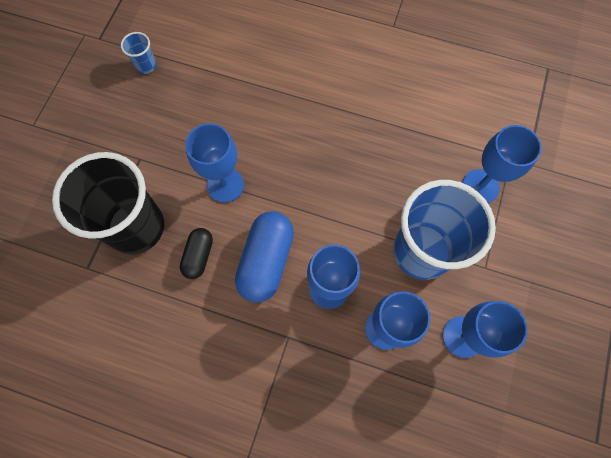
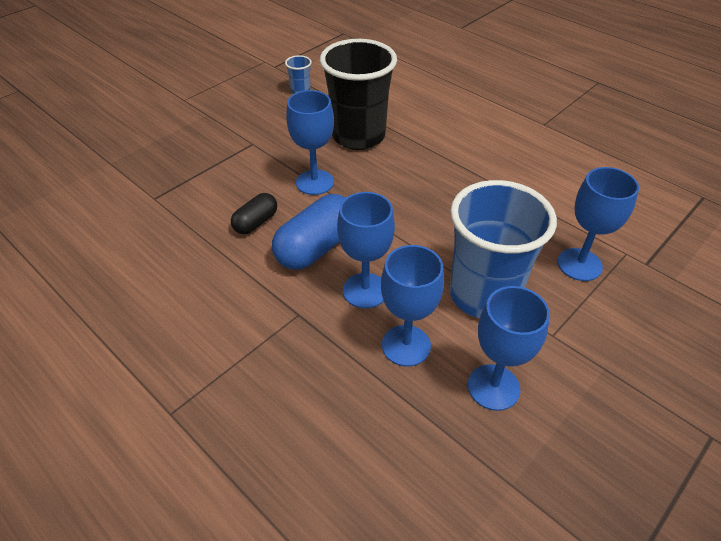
camera: 25 degrees right, 25 degrees down
(136, 227) = (216, 185): black cup -> black cup (358, 136)

